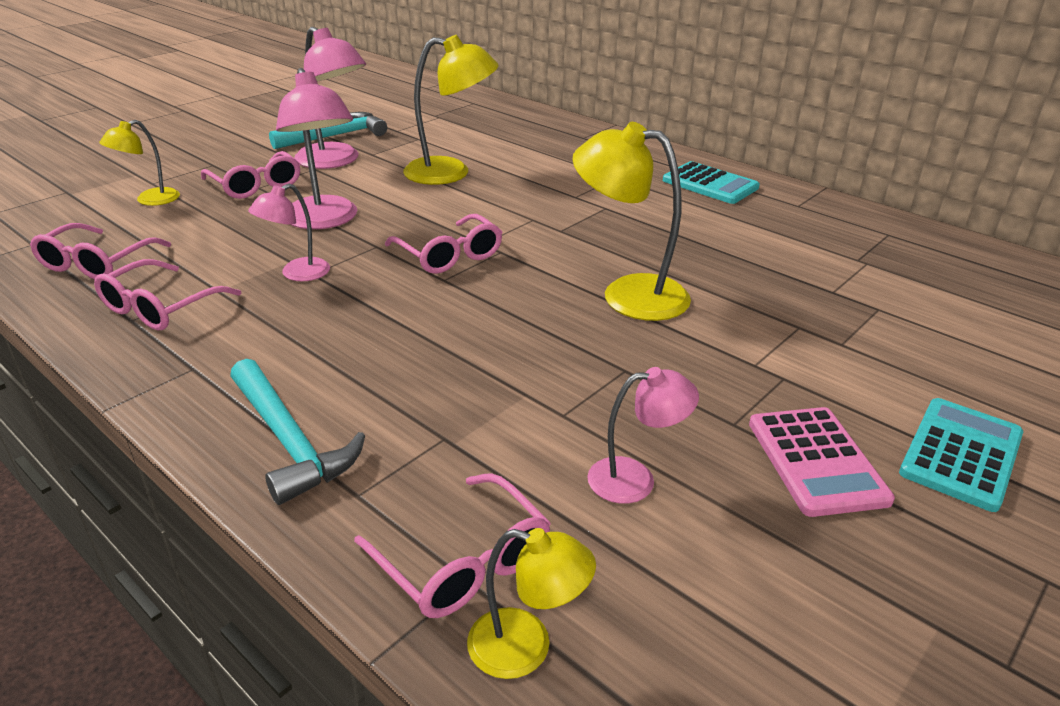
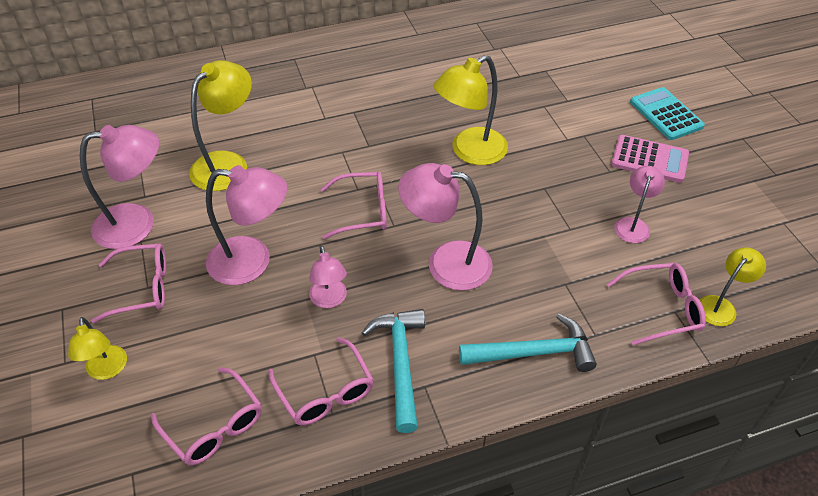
camera: 60 degrees left, 15 degrees up
(335, 136) = (78, 207): turquoise hammer -> turquoise hammer (400, 363)
(409, 329) = (446, 262): none -> pink lamp
(710, 184) = (360, 52): turquoise calculator -> none

